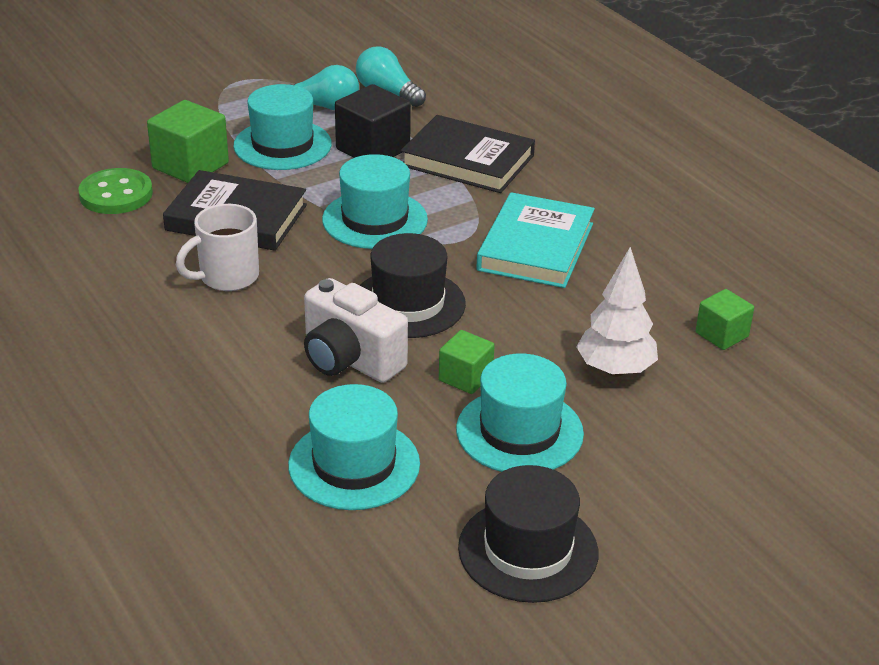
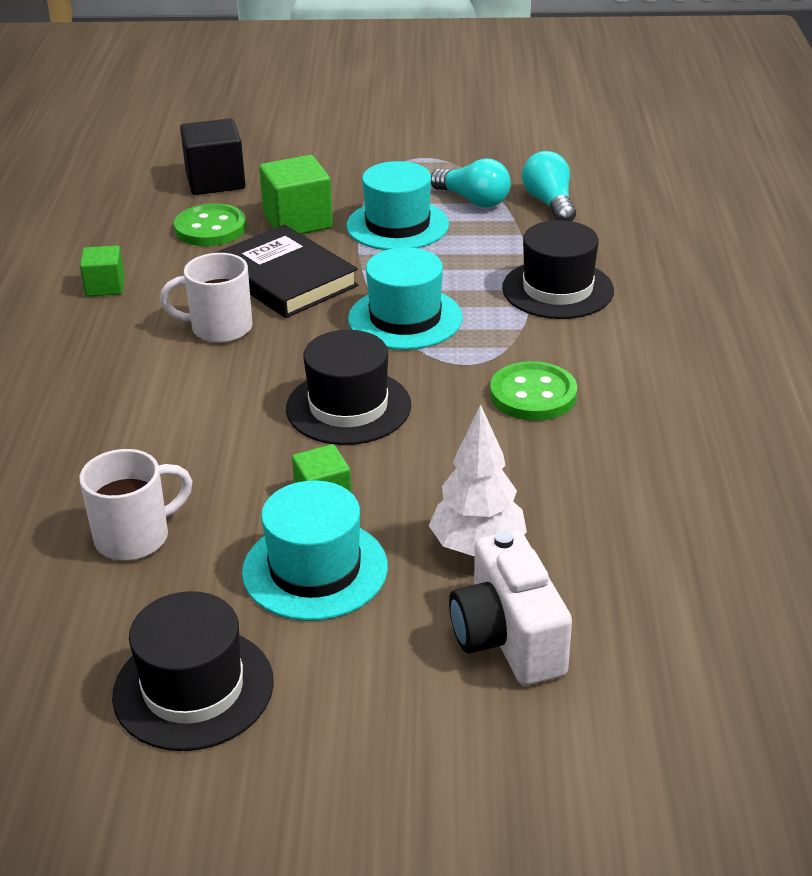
camera: 35 degrees right, 0 degrees up
(350, 360) = (239, 440): white camera -> white camera (508, 639)
(354, 464) = (135, 537): turquoise hat -> white mug
(373, 149) = (476, 252): black cube -> black cube (215, 181)
(467, 160) = (557, 289): black book -> black hat
(535, 247) = (533, 395): turquoise book -> green button
(721, 334) = (635, 555): green cube -> green cube (105, 286)

